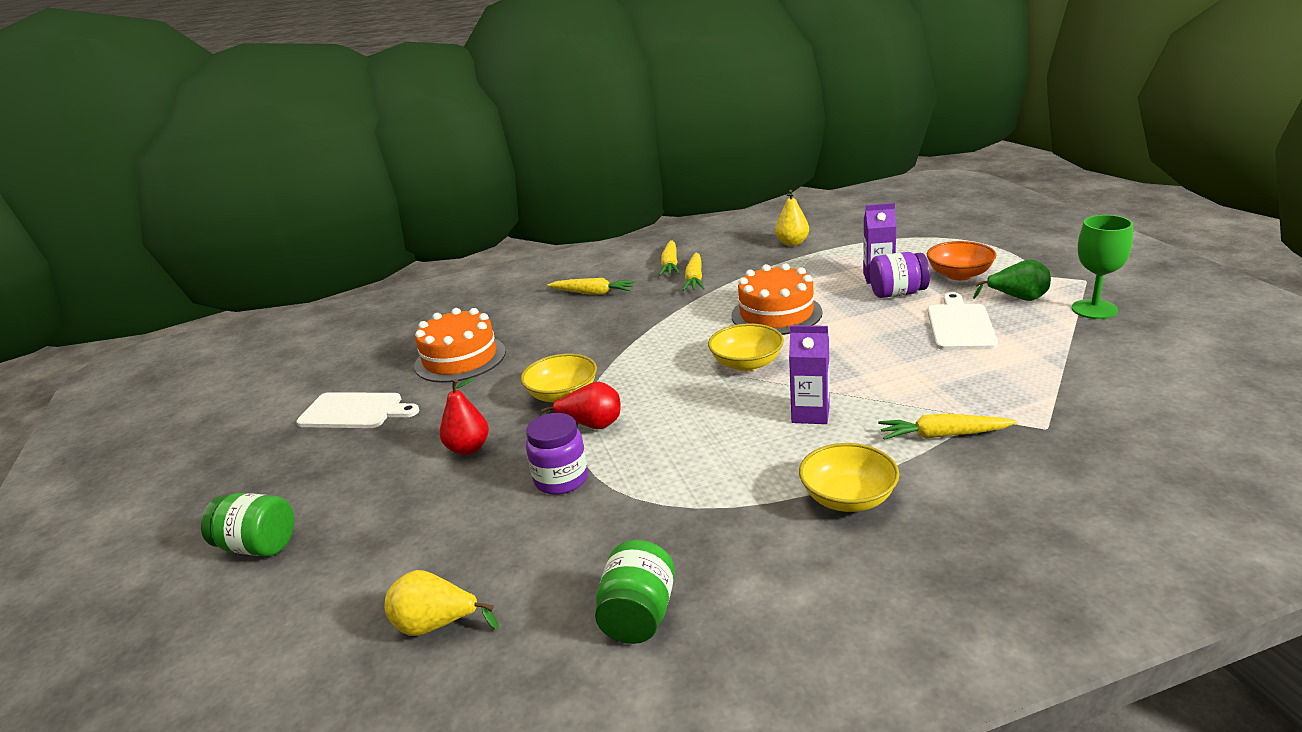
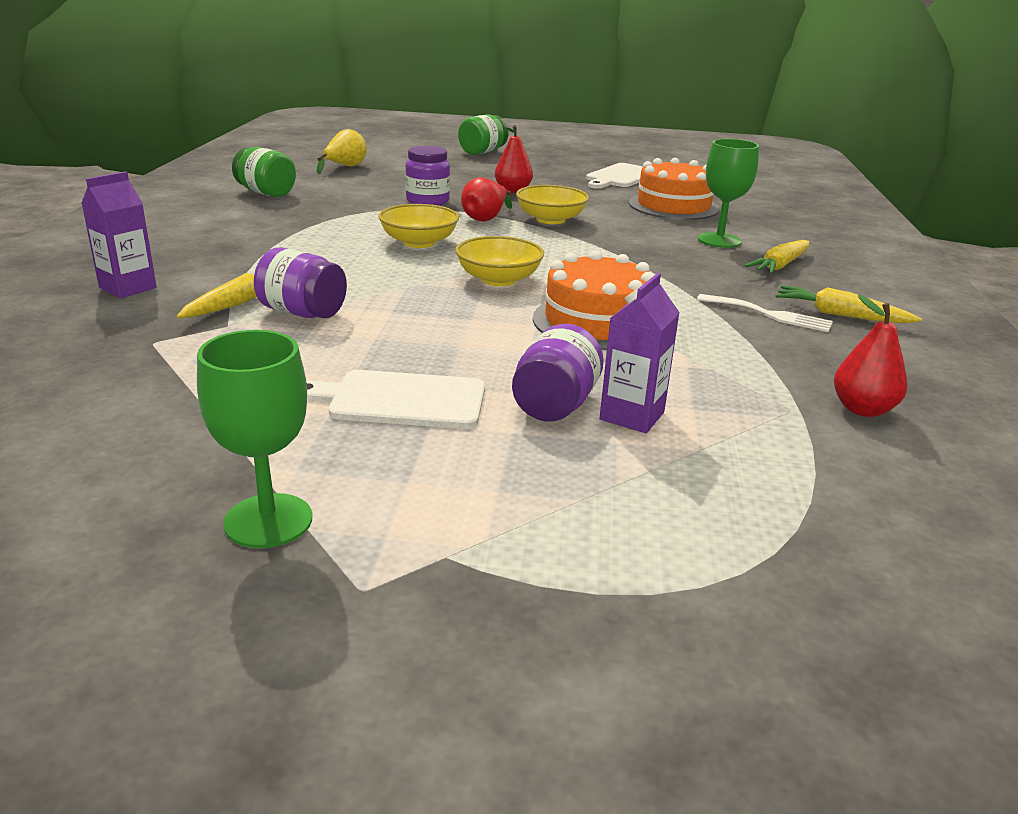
camera: 110 degrees right, 0 degrees up
(552, 321) = (719, 240): none -> green goblet
(694, 279) = (769, 314): yellow carrot -> white fork
(792, 243) = (862, 409): yellow pear -> red pear
(810, 414) = (366, 274): purple carton -> purple carton (128, 288)
(848, 498) = (244, 252): yellow bowl -> yellow bowl (419, 242)
(914, 402) = (302, 313): none -> purple jar
(959, 275) = (557, 480): orange bowl -> none
(960, 325) = (401, 400): white cutting board -> white cutting board turned 150 degrees clockwise
(1018, 298) = (403, 480): green pear -> none

